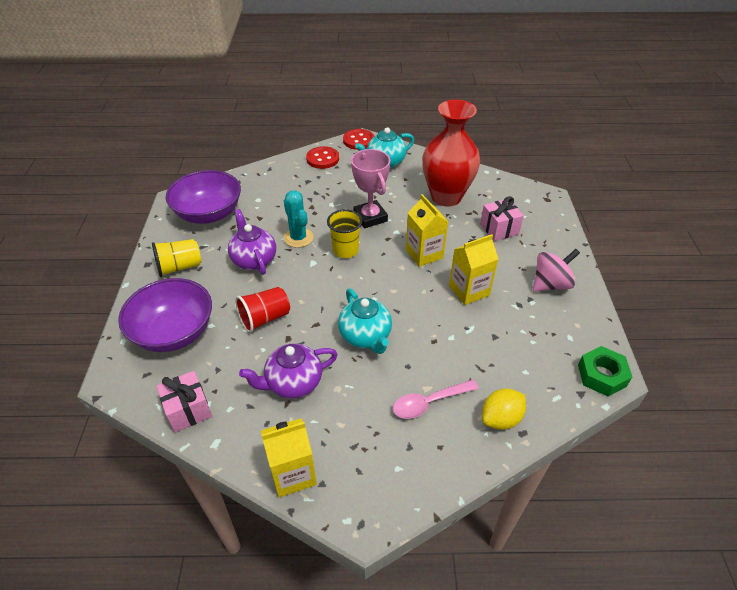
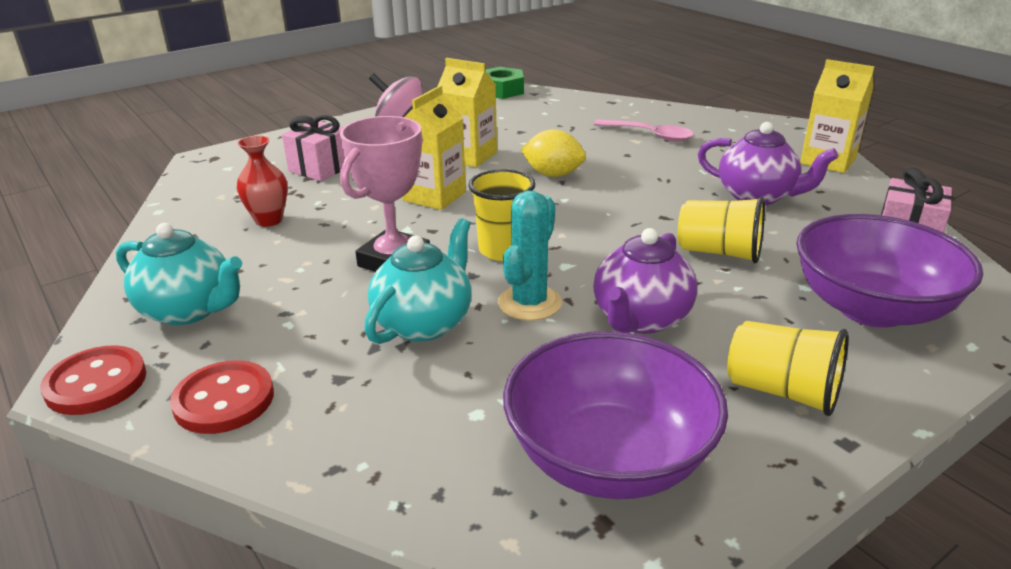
camera: 125 degrees left, 15 degrees down
(265, 318) = (719, 252): red cup -> yellow cup
(365, 336) = (629, 184): turquoise teapot -> turquoise teapot (424, 323)
(446, 197) = (269, 220): red vase -> red vase, size x0.45
(500, 419) = (612, 110): yellow lemon -> yellow lemon (553, 174)

